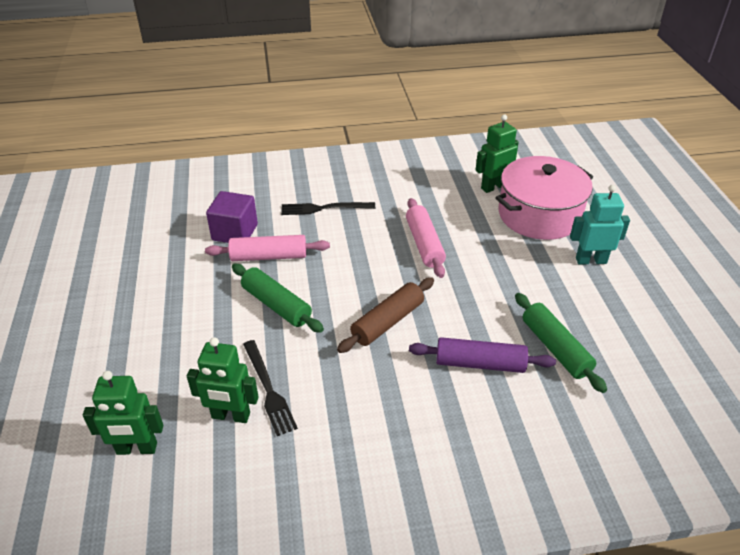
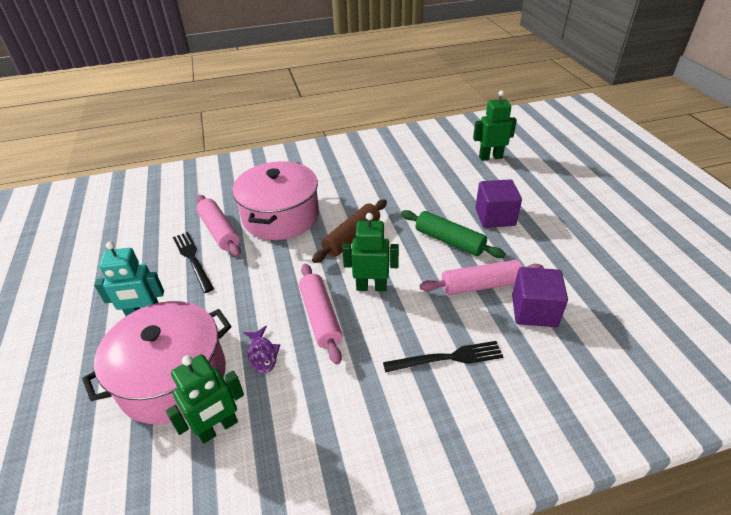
camera: 175 degrees right, 0 degrees up
(205, 331) = (495, 217): none -> purple cube
(230, 416) = (445, 174): green robot -> green robot (371, 287)
(268, 389) = (428, 189): black fork -> black fork (193, 259)
(472, 223) = (262, 354): none -> purple fish
(480, 363) = (280, 216): purple rolling pin -> pink pot
(555, 348) = (219, 231): green rolling pin -> pink rolling pin

